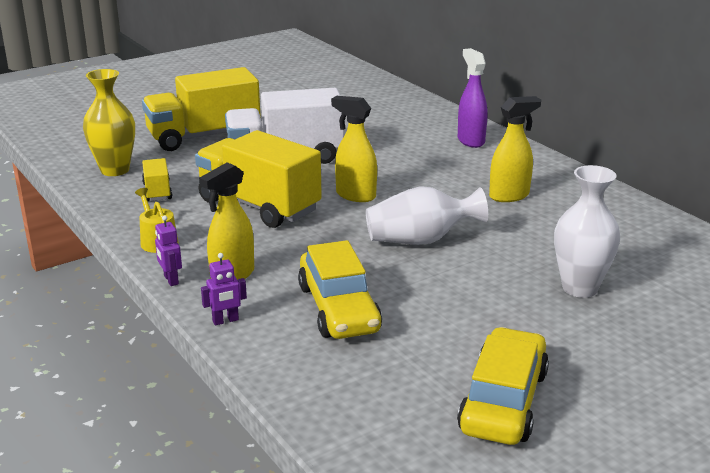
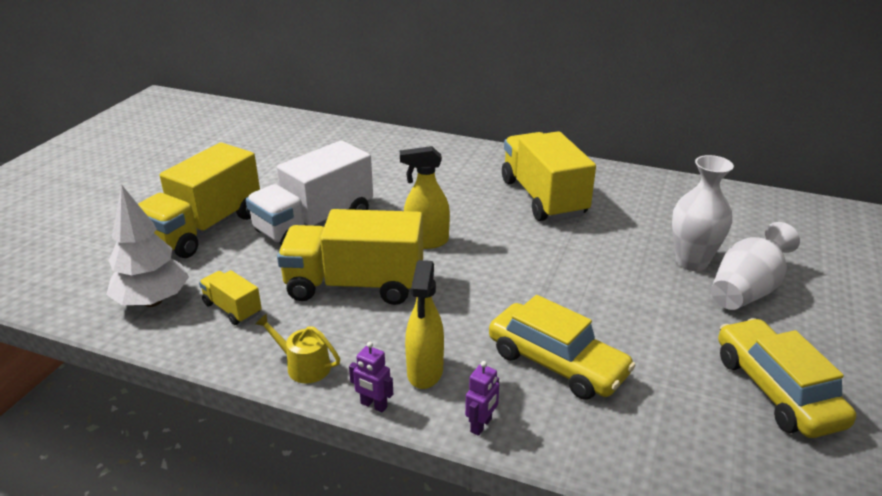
camera: 35 degrees left, 5 degrees up
(115, 170) = (153, 301): yellow vase -> white tree
(420, 240) = (532, 265): white vase -> white vase (746, 290)
(470, 140) = (451, 156): purple spray bottle -> none
(509, 196) = (543, 198): yellow spray bottle -> yellow truck

